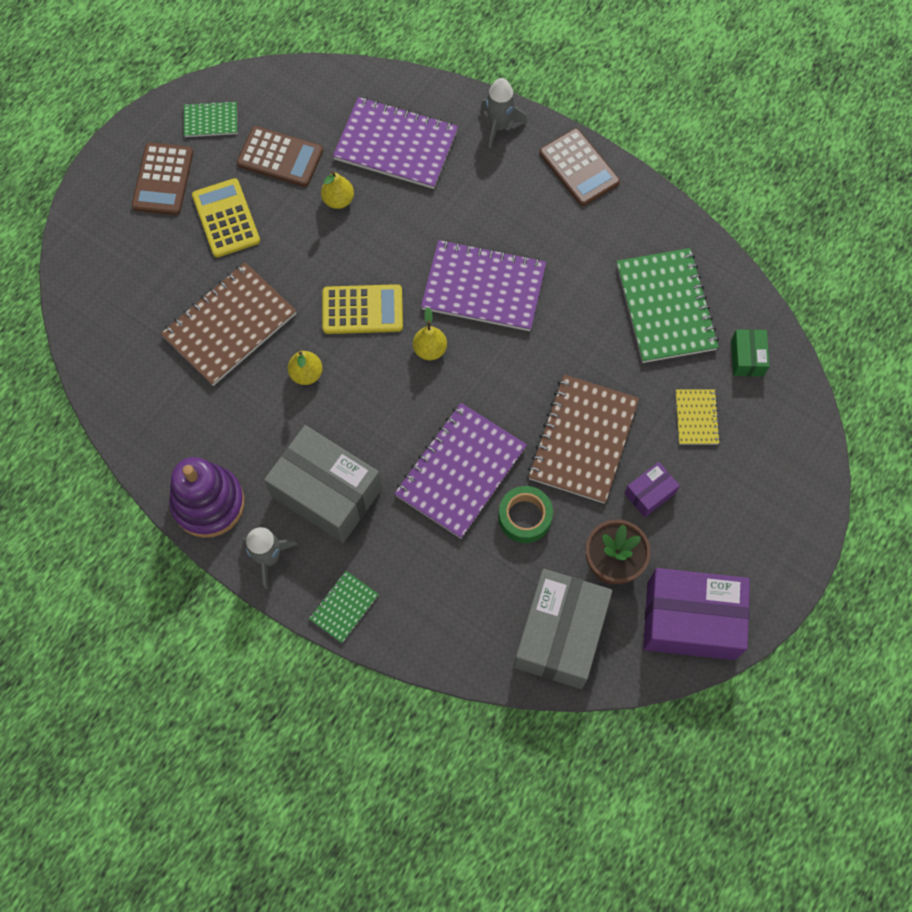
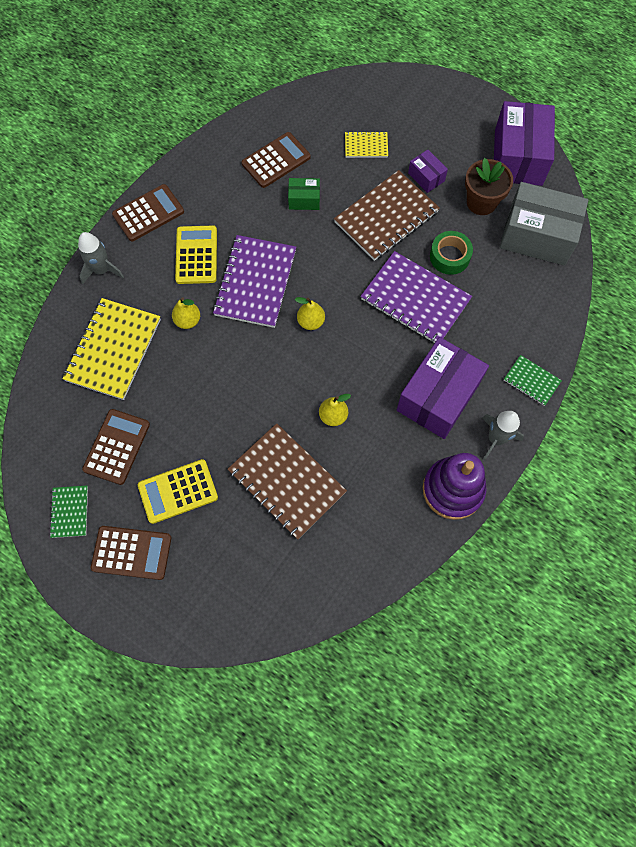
camera: 90 degrees left, 0 degrees up
(327, 492) = (438, 396): grey box -> purple box
(338, 200) = (165, 395): yellow pear -> yellow pear (188, 321)
(362, 310) = (274, 373): yellow calculator -> yellow calculator (196, 255)
(396, 145) = (113, 350): purple notebook -> yellow notebook
(583, 440) = (386, 217): brown notebook -> brown notebook turned 60 degrees counterclockwise
(665, 307) = (276, 160): green notebook -> brown calculator
(747, 358) = (318, 113): green box -> green box (304, 199)

